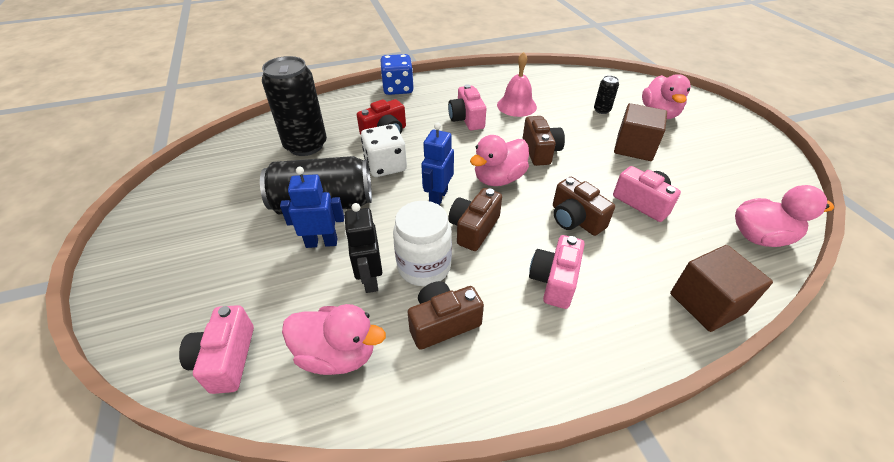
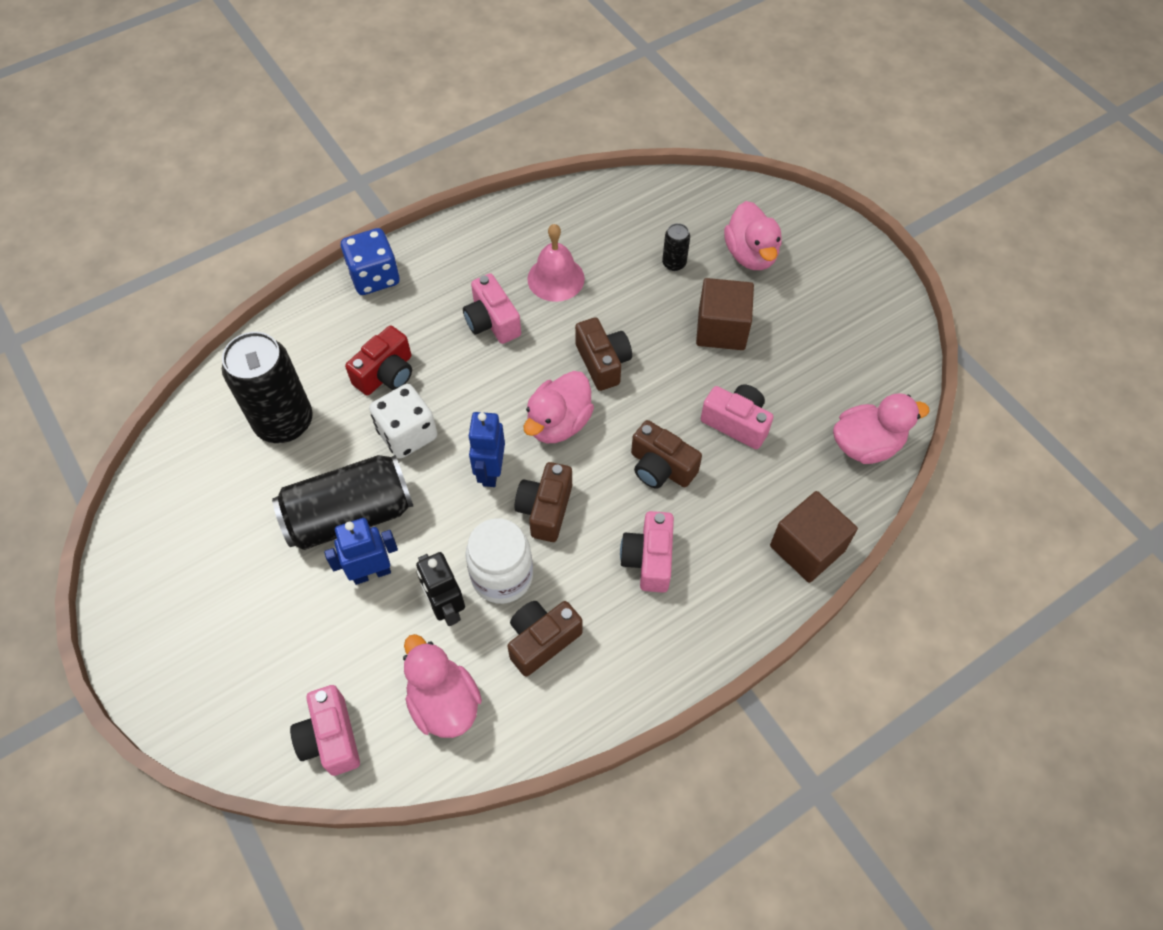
camera: 15 degrees left, 15 degrees up
(337, 354) = (444, 702): pink duck -> pink duck turned 120 degrees counterclockwise

